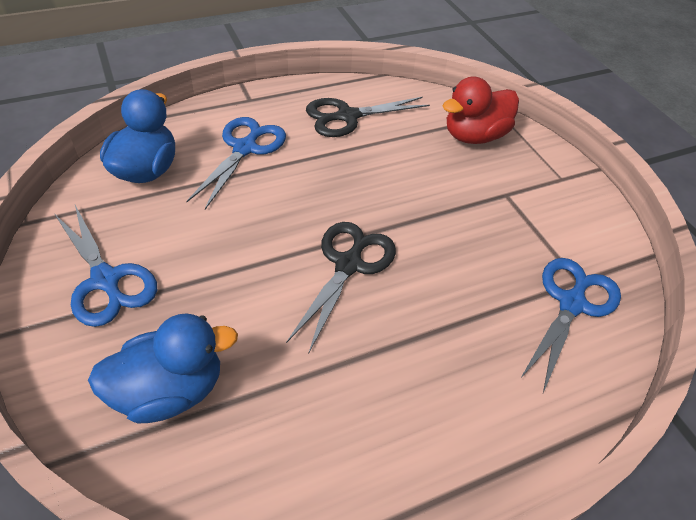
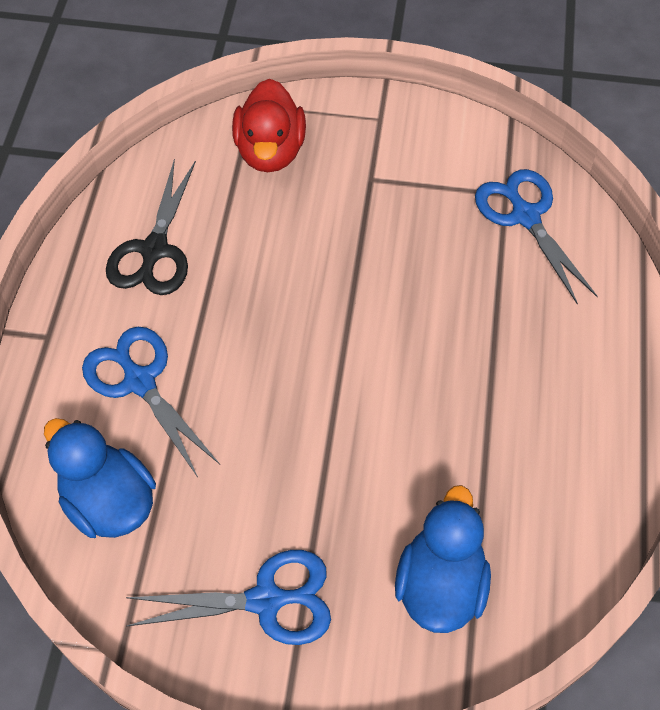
camera: 55 degrees left, 10 degrees up
(348, 265) = (378, 366): black scissors -> none

